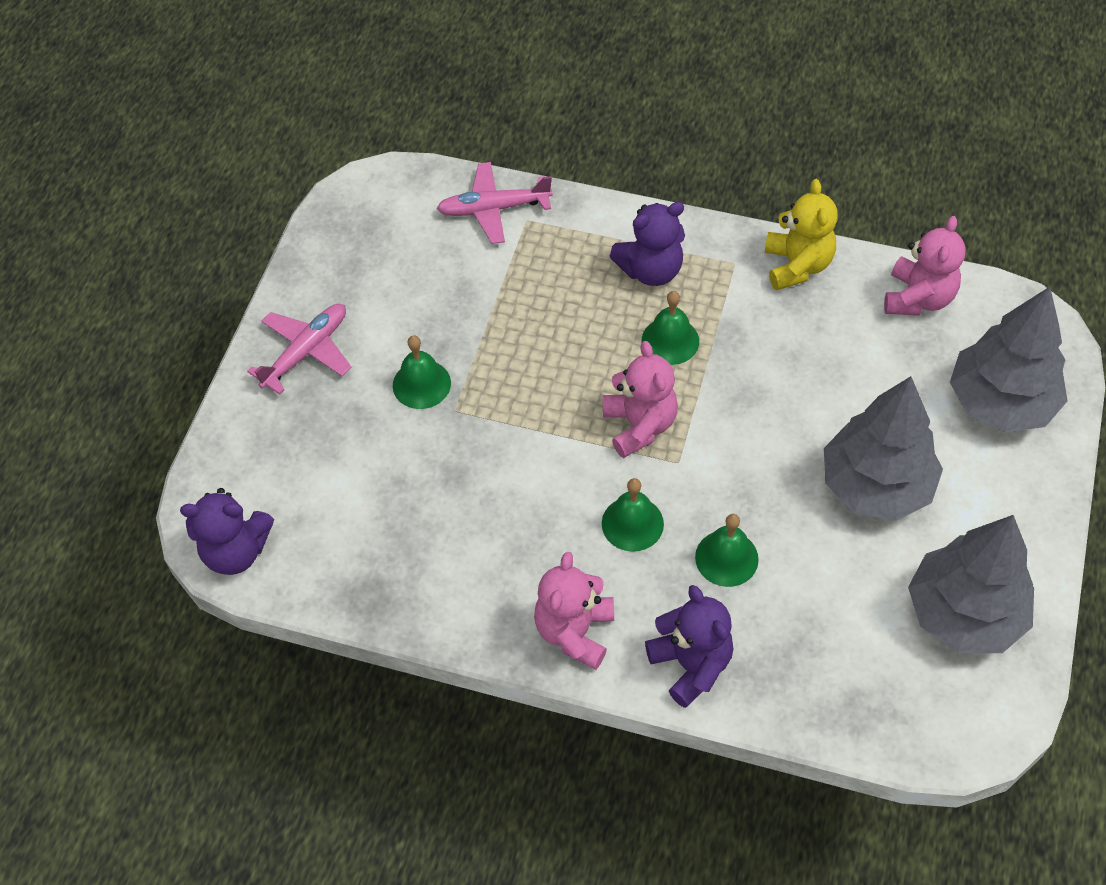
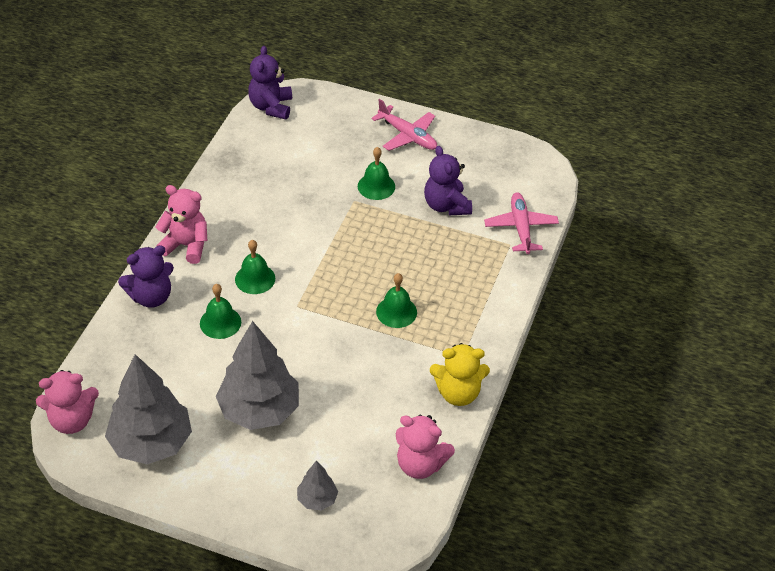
camera: 90 degrees right, 10 degrees down
(639, 425) = (329, 289): pink teddy bear -> pink teddy bear (72, 420)
(651, 270) = (460, 307): purple teddy bear -> purple teddy bear (446, 205)
(1001, 402) = (317, 499): grey tree -> grey tree, size x0.47

